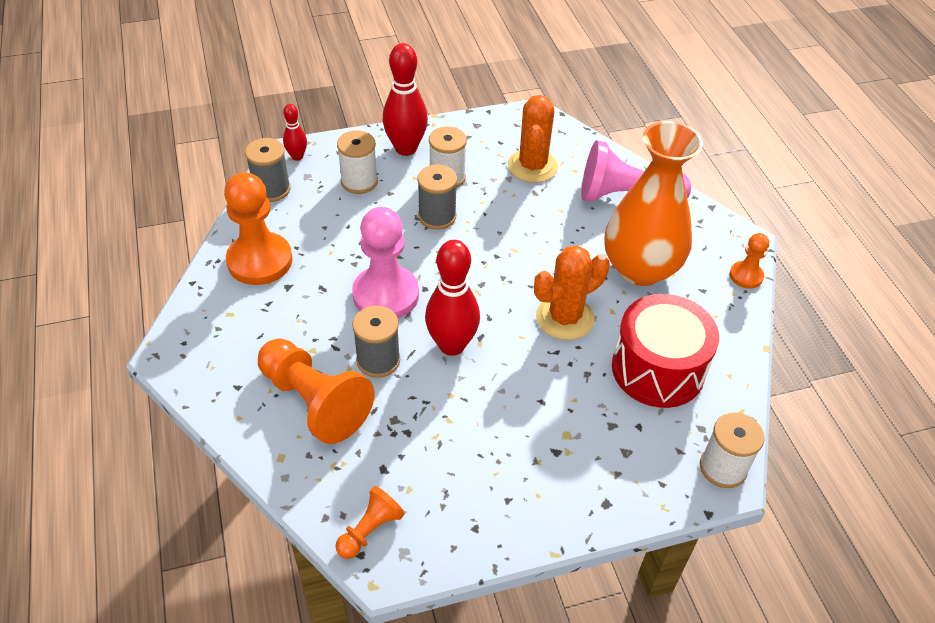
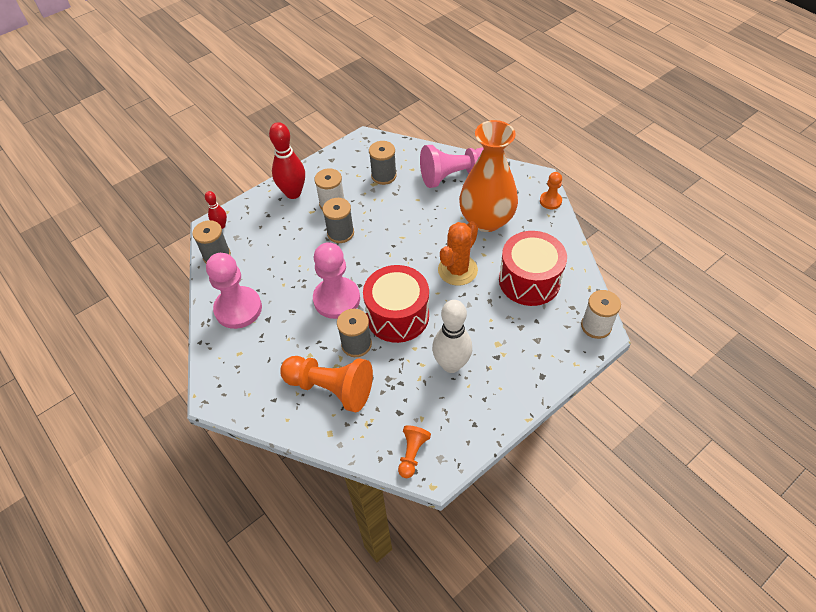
camera: 20 degrees left, 5 degrees up
(260, 261) = (238, 309): orange pawn -> pink pawn
(359, 181) = (274, 228): white spool -> none
(452, 345) = (397, 315): red bowling pin -> red drum
(487, 436) = (451, 364): none -> white bowling pin
(532, 166) = (384, 176): orange cactus -> grey spool

